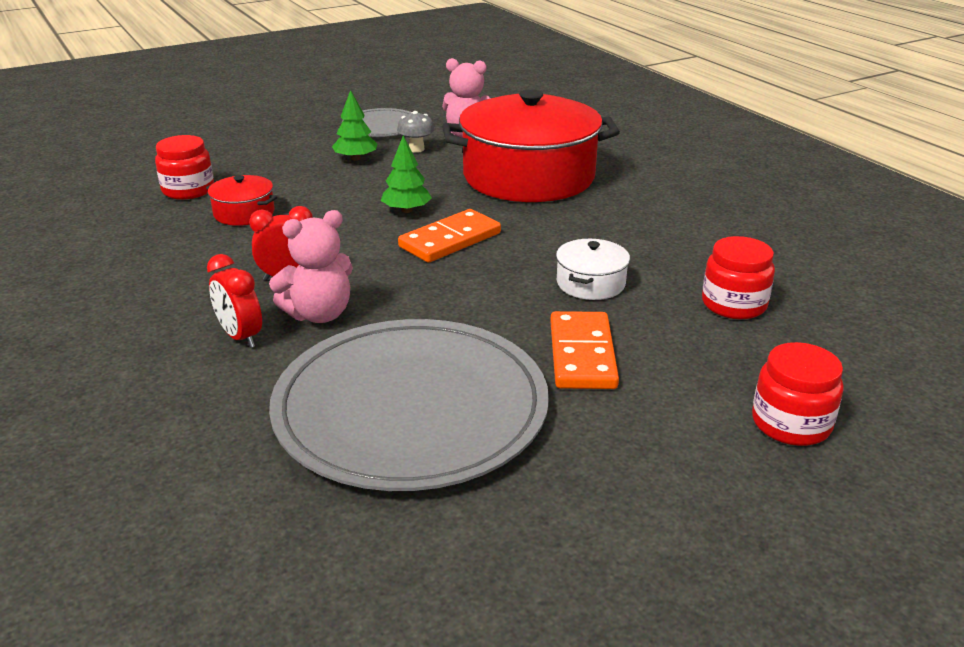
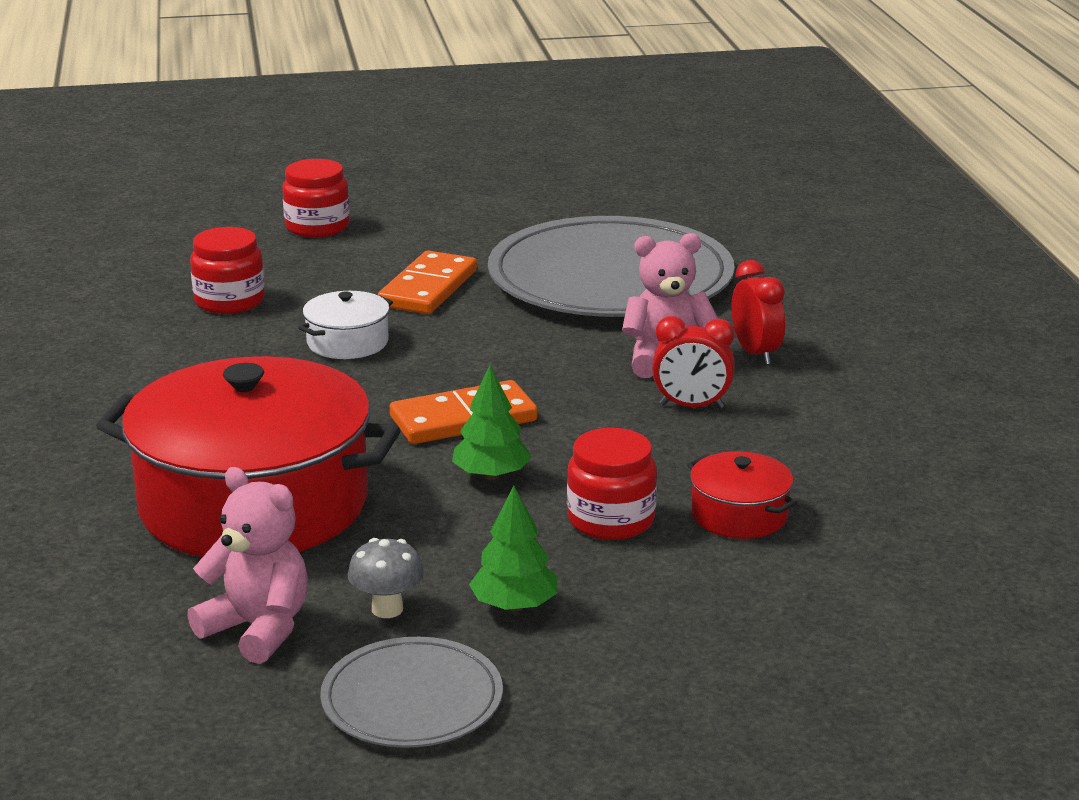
camera: 160 degrees left, 5 degrees down
(188, 190) = (833, 582): red jar -> red jar (611, 520)

